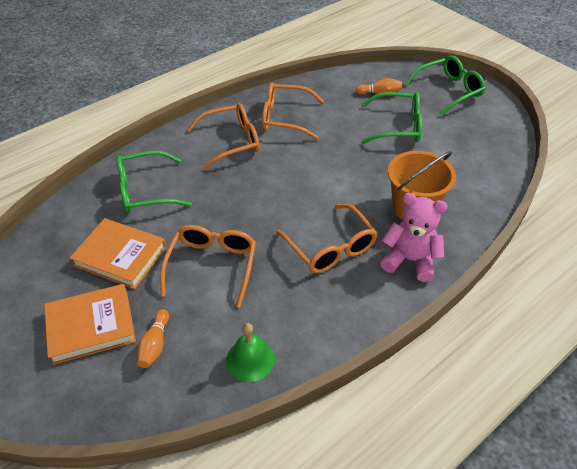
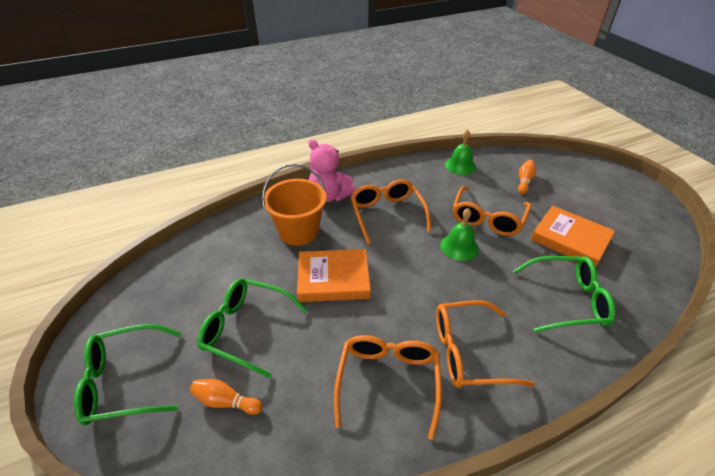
camera: 165 degrees left, 5 degrees down
(91, 326) = (574, 197): orange book -> orange book (333, 278)
(243, 223) = (459, 247): none -> green bell
(285, 118) = (388, 381): orange glasses -> orange glasses turned 105 degrees counterclockwise

